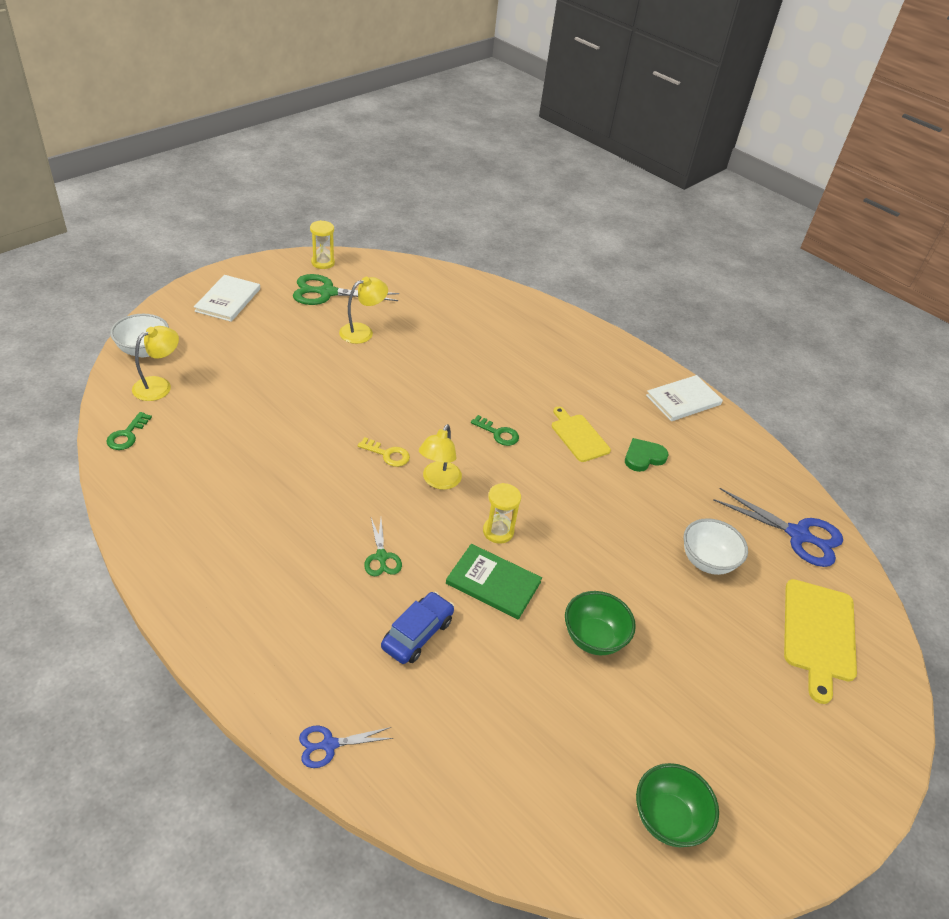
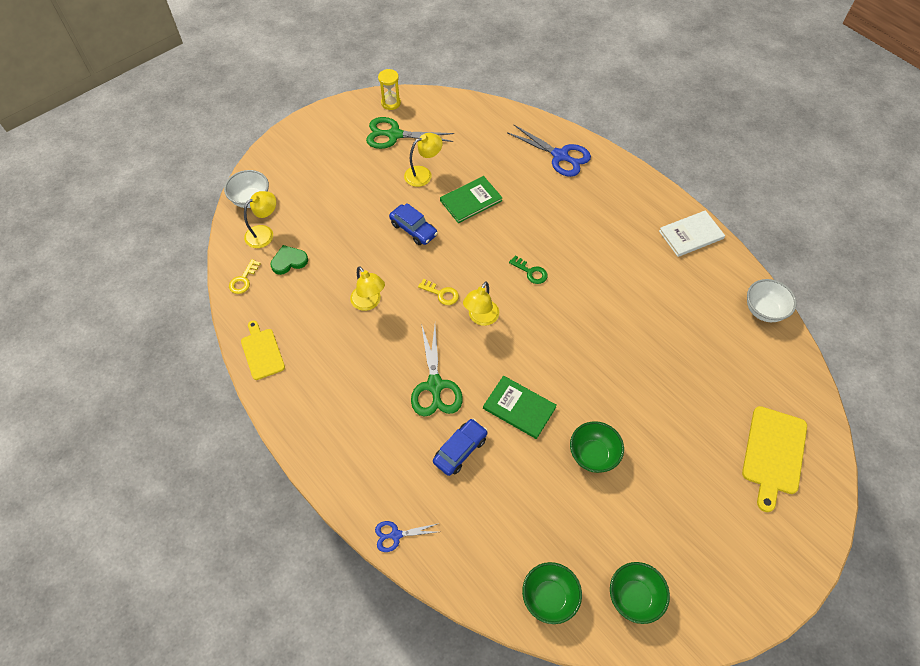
camera: 10 degrees right, 15 degrees up
(127, 435) = (243, 280): green key -> yellow key
(228, 300) = (314, 146): white book -> none
(294, 463) = (369, 303): none -> yellow lamp
(351, 386) = (413, 229): none -> blue car
(381, 557) = (435, 385): green scissors -> green scissors, size x1.82
(421, 359) = (471, 201): none -> green book
(498, 531) = (525, 363): yellow hourglass -> none
(551, 823) = (549, 597): none -> green bowl
(578, 436) = (597, 273): yellow cutting board -> yellow cutting board (262, 352)
(643, 457) = (650, 292): green heart -> green heart (289, 261)
(707, 561) = (691, 389): white bowl -> white bowl (763, 310)
(798, 535) = (771, 365): blue scissors -> blue scissors (560, 156)

